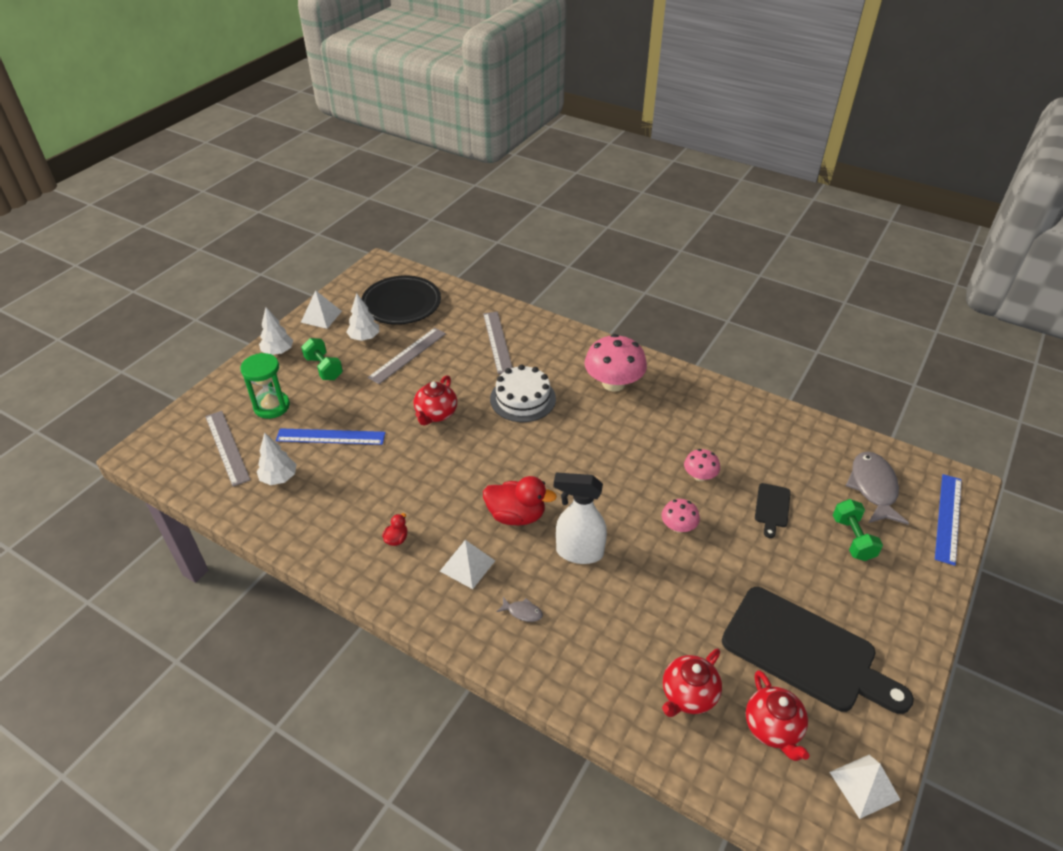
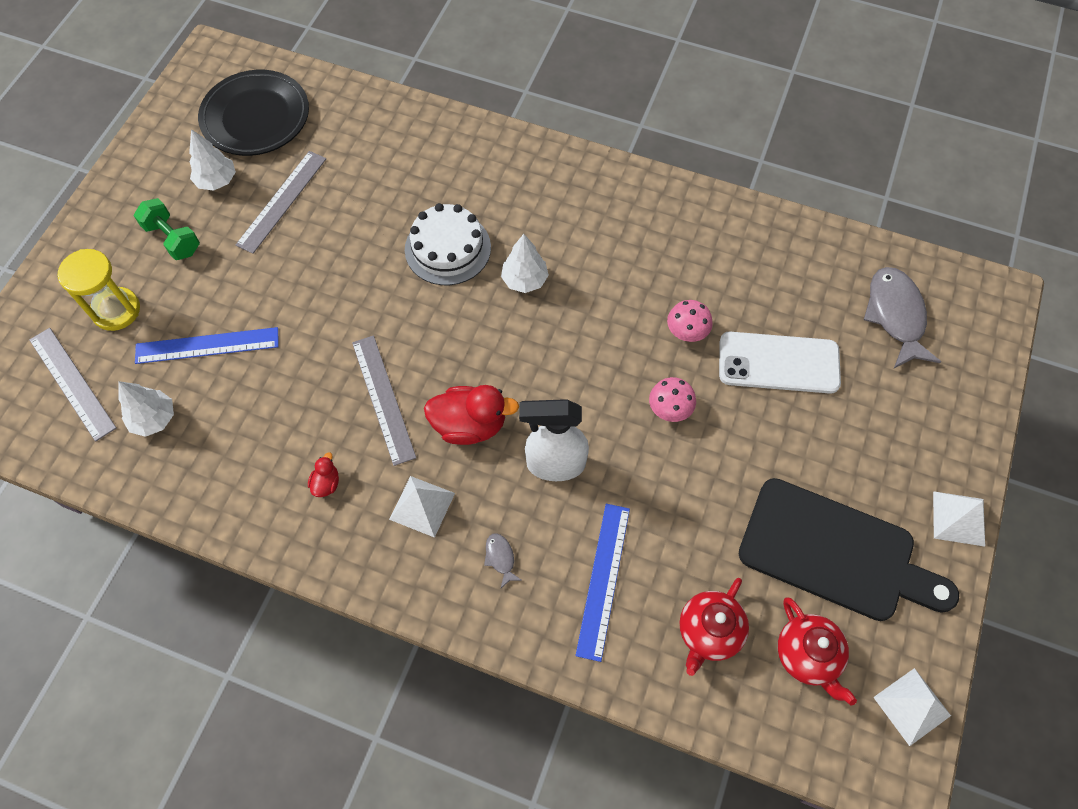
camera: 10 degrees left, 20 degrees up
(272, 406) = (116, 310): green hourglass -> yellow hourglass
(278, 352) = (103, 221): white tree -> white tree (525, 280)
(321, 316) = (148, 154): white pyramid -> white pyramid (958, 518)
(436, 414) = (339, 289): red teapot -> none
(497, 342) = (398, 162): grey ruler -> grey ruler (383, 398)
(522, 612) = (500, 558): grey fish -> grey fish turned 120 degrees counterclockwise
(613, 383) = (561, 207): pink mushroom -> none
(772, 507) = (778, 363): black cutting board -> white phone
(852, 539) = (876, 391): green dumbbell -> none
(948, 518) = (984, 344): blue ruler -> blue ruler (603, 580)

